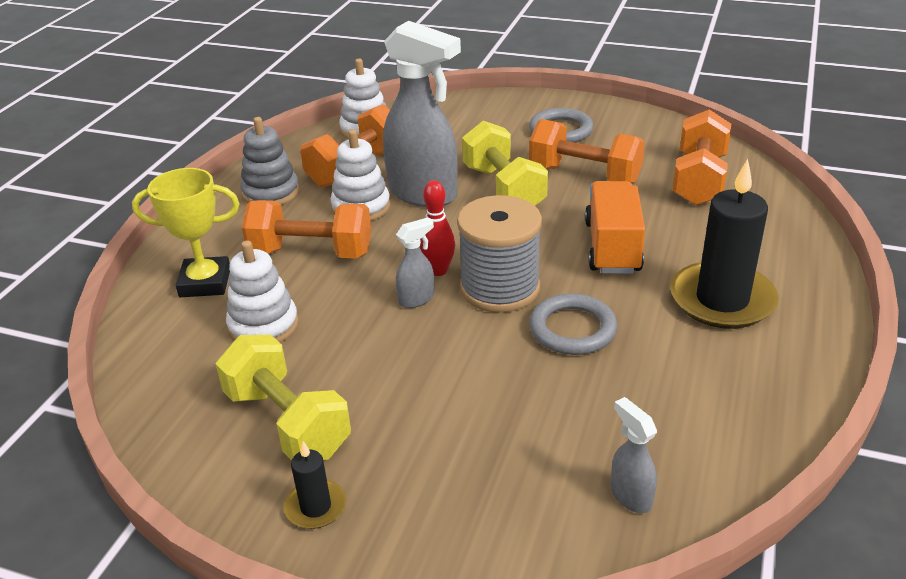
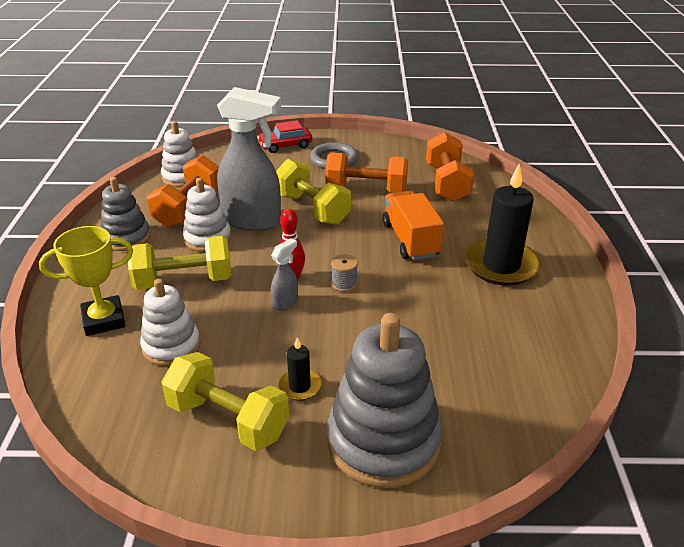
camera: 20 degrees left, 0 degrees up
(311, 253) = (184, 281): orange dumbbell -> yellow dumbbell
(316, 507) = (282, 480): black candle -> black candle (299, 386)
(457, 489) = (383, 441): none -> grey stacking toy
(499, 288) = (344, 284): grey spool -> grey spool, size x0.42
(507, 106) = (285, 145): none -> red car
(572, 329) = (410, 305): grey ring -> none
(630, 496) = (506, 417): grey spray bottle -> none

